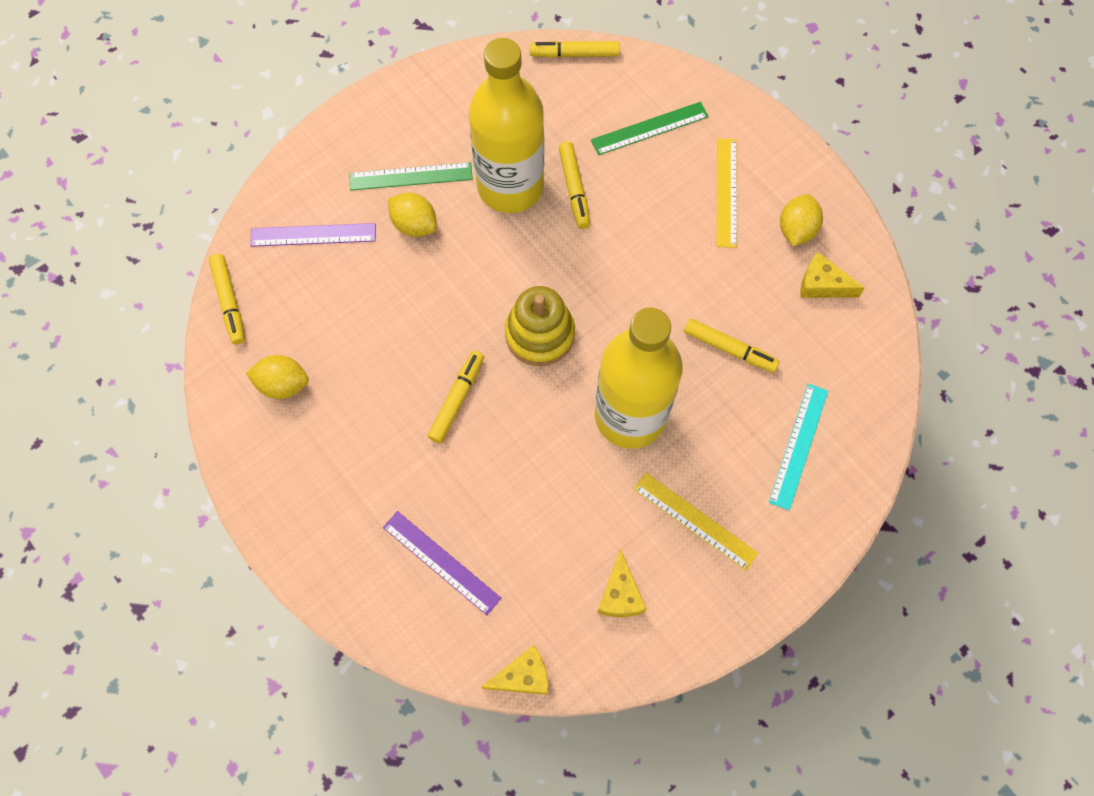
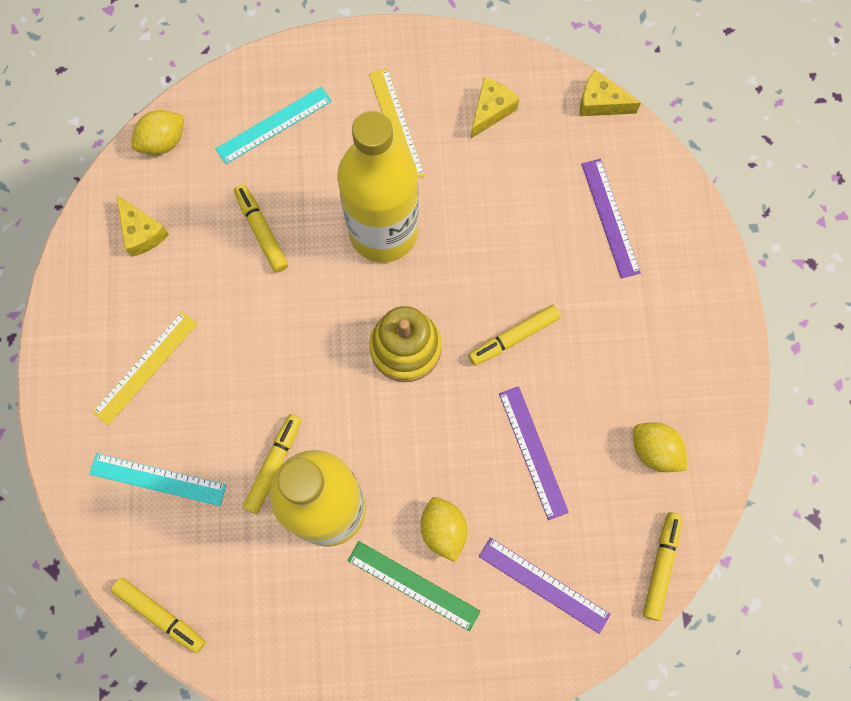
camera: 145 degrees left, 5 degrees up
(382, 321) = (533, 452): none -> purple ruler
(649, 128) = (158, 479): green ruler -> turquoise ruler
(796, 229) = (118, 292): yellow lemon -> yellow lemon (163, 142)

